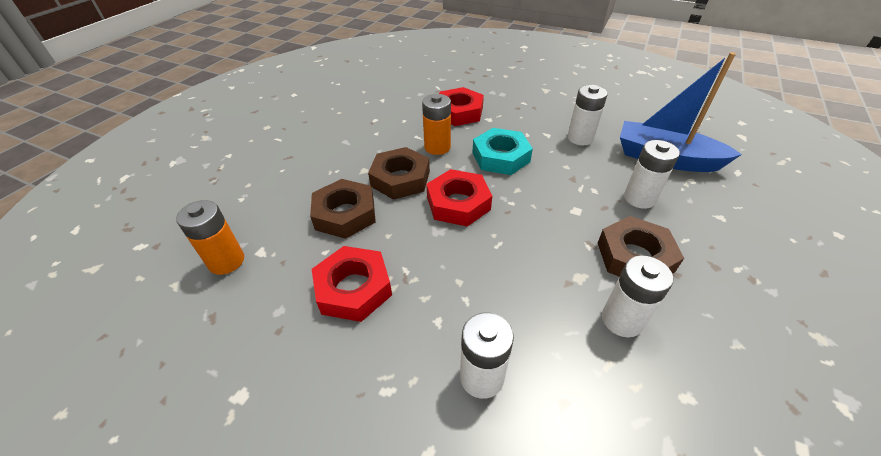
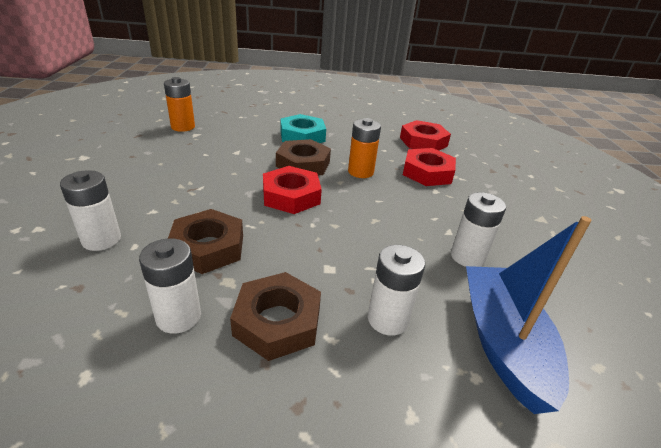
camera: 60 degrees right, 10 degrees down
(345, 214) = (247, 152): brown nut -> brown nut (208, 247)
(354, 288) = (174, 171): red nut -> red nut (423, 142)
(501, 157) = (377, 207): turquoise nut -> turquoise nut (302, 136)

